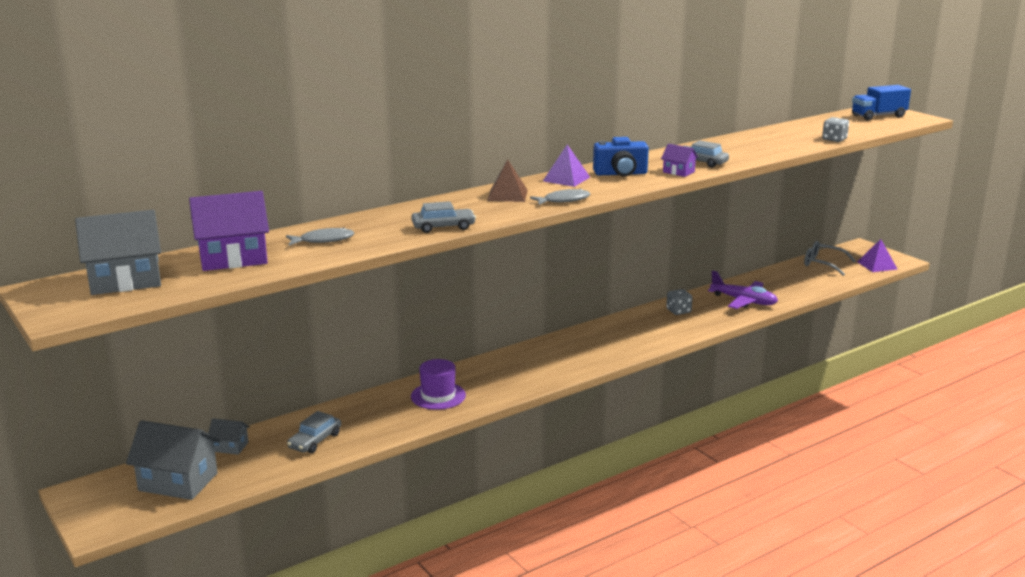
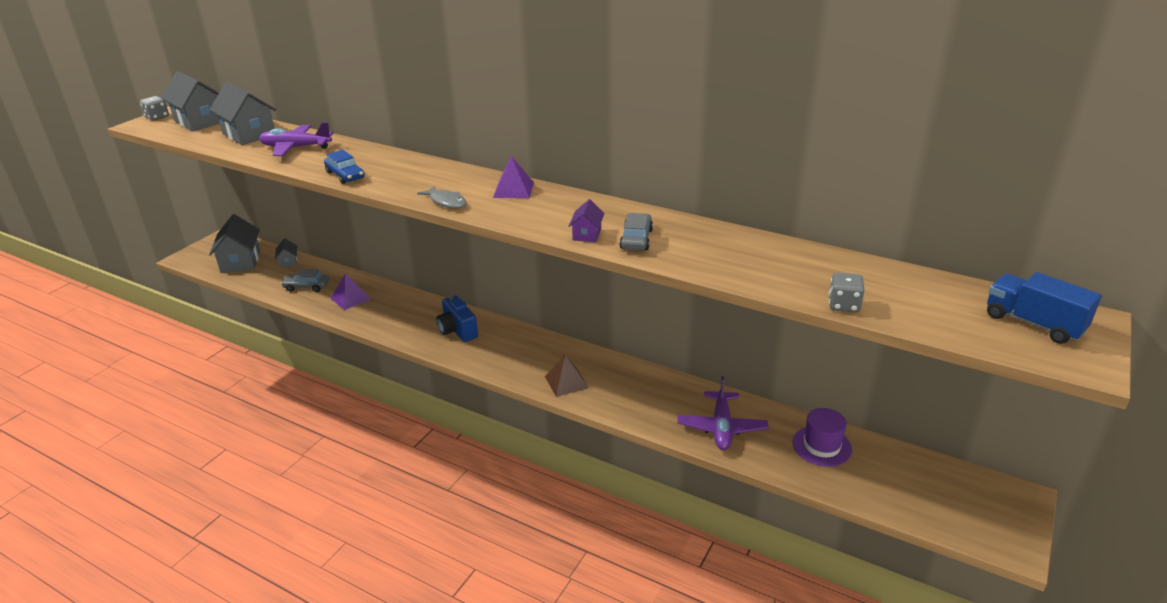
camera: 65 degrees right, 10 degrees up
(233, 258) = (249, 134): purple house -> grey house
(323, 240) = (296, 147): grey fish -> purple plane
(438, 396) = (395, 312): purple hat -> purple hat (821, 446)
(443, 227) = (345, 175): grey car -> blue car
(507, 195) = (445, 178): brown pyramid -> brown pyramid (566, 382)
(620, 174) = (553, 209): blue camera -> blue camera (457, 330)
(678, 311) = (654, 388): grey dice -> grey dice (157, 117)
(823, 264) = (908, 470): grey glasses -> none
(876, 265) = (963, 524): purple pyramid -> purple pyramid (350, 298)

